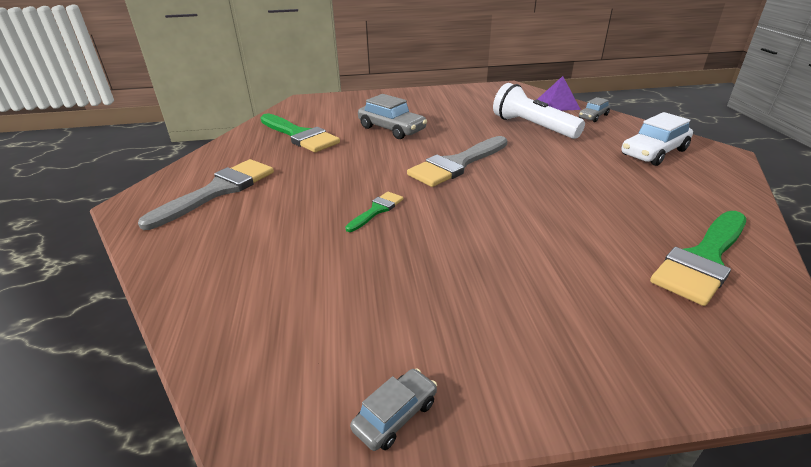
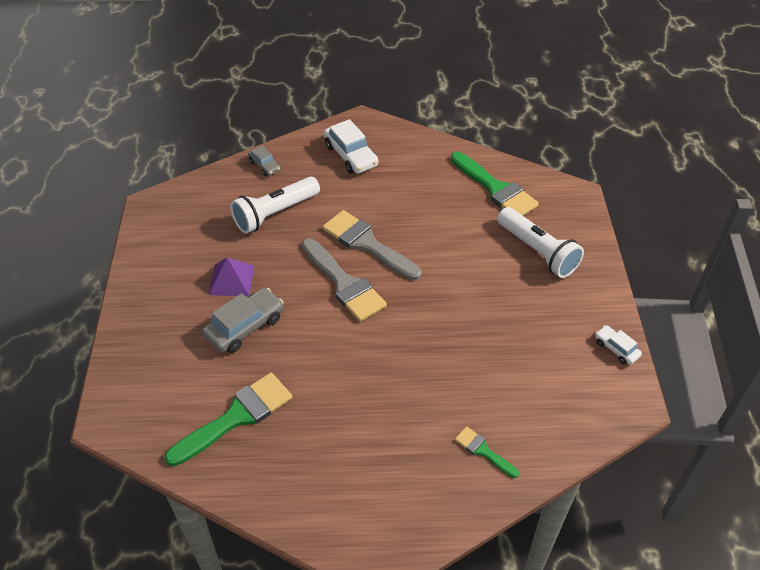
camera: 85 degrees left, 15 degrees up
(218, 190) = (362, 480): grey brush -> grey brush (367, 244)
(377, 210) = (417, 348): green brush -> green brush (483, 451)
(395, 415) = (616, 349): grey car -> white car
(557, 104) = (223, 180): purple pyramid -> purple pyramid (231, 280)
(591, 307) = (537, 251): none -> white flashlight

